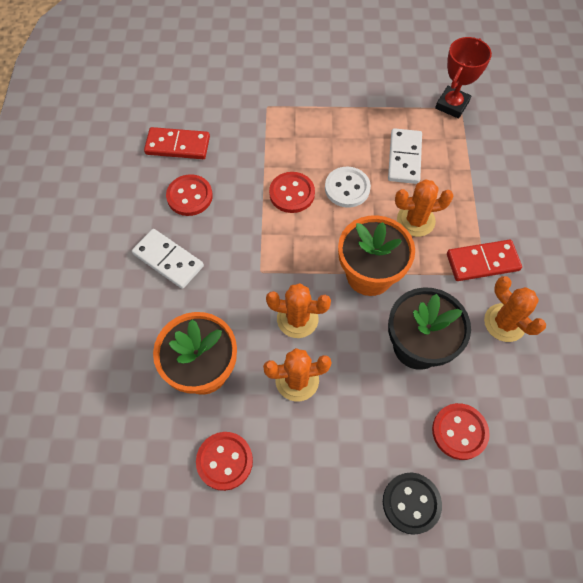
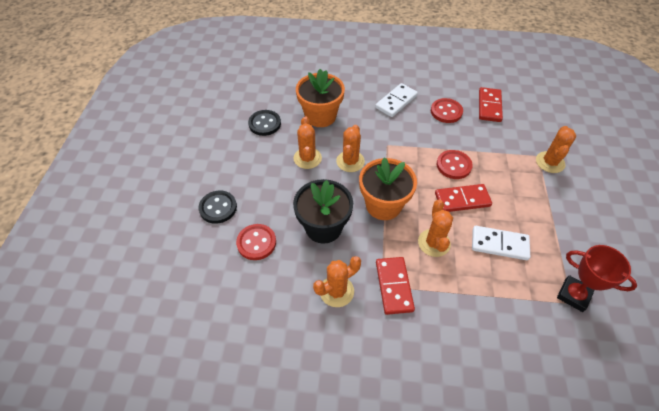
camera: 95 degrees right, 10 degrees down
(224, 461) = (264, 124): red button -> black button
(276, 97) = (550, 162): none -> orange cactus
(347, 188) = (462, 200): white button -> red domino

